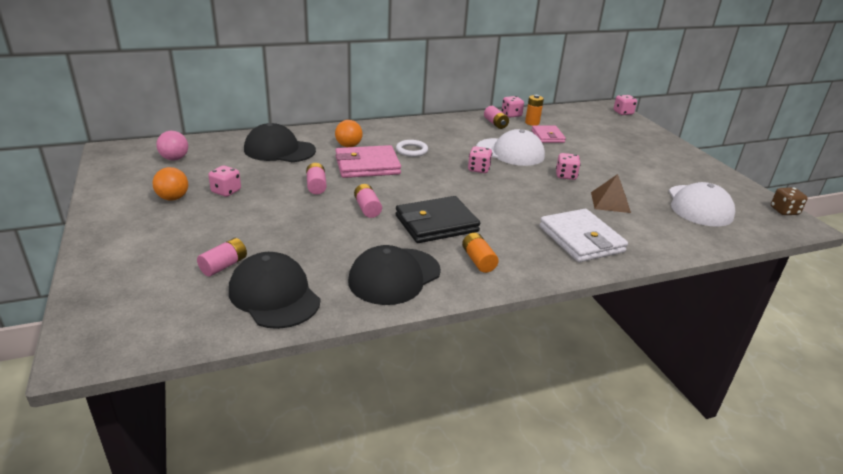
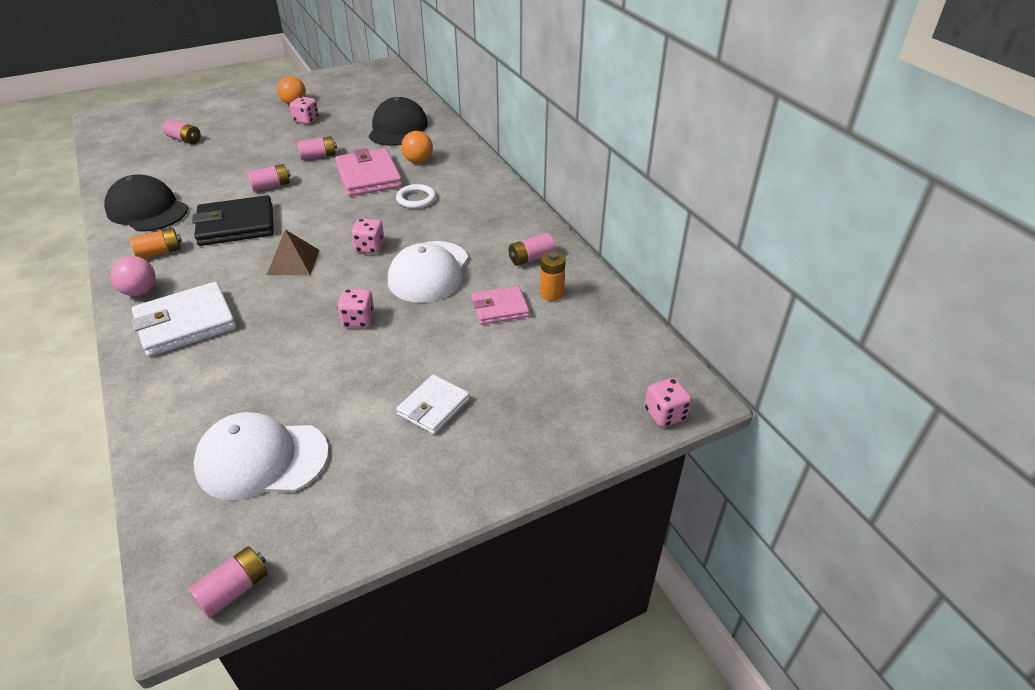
camera: 85 degrees right, 10 degrees up
(174, 159) = (368, 90): pink ball -> pink ball (140, 292)
(274, 295) = (138, 163): black cap -> none
(436, 223) = (236, 225): black wallet -> black wallet turned 75 degrees counterclockwise
(511, 115) = (577, 273): pink dice -> none
(610, 202) = (278, 357): brown pyramid -> brown pyramid (293, 262)
(638, 159) = (433, 407): none -> white wallet
(784, 211) = (234, 590): brown dice -> pink battery

